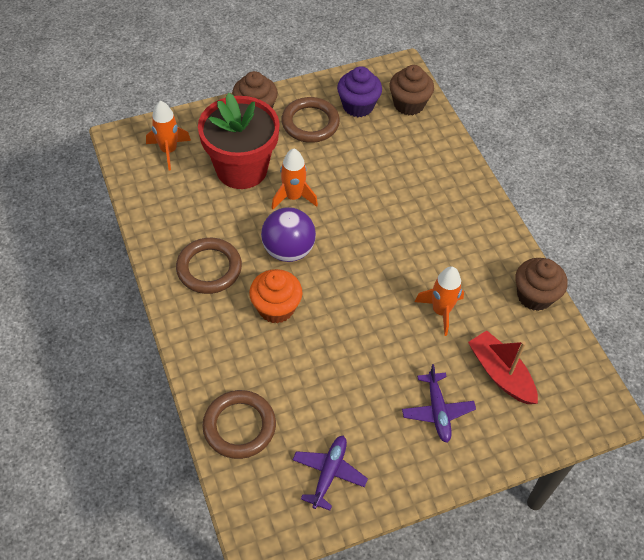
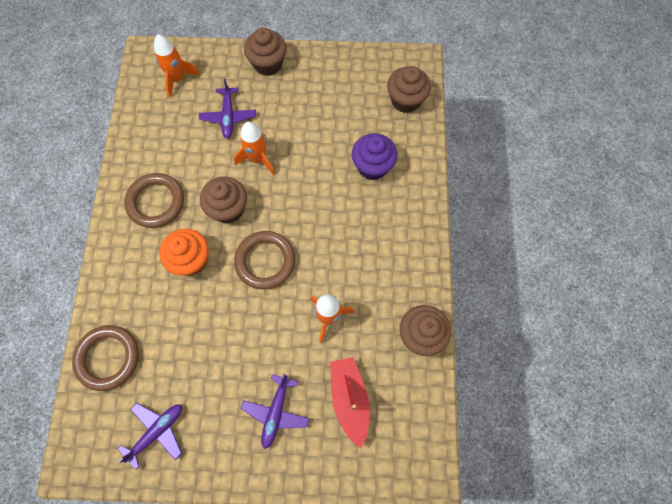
camera: 25 degrees right, 15 degrees up
(241, 169) = (228, 117): red flower pot -> purple plane
(288, 250) = (228, 209): purple ball -> brown cupcake
(310, 123) = (308, 91): brown ring -> brown ring (265, 261)
(358, 106) = (359, 87): purple cupcake -> purple cupcake (372, 166)

